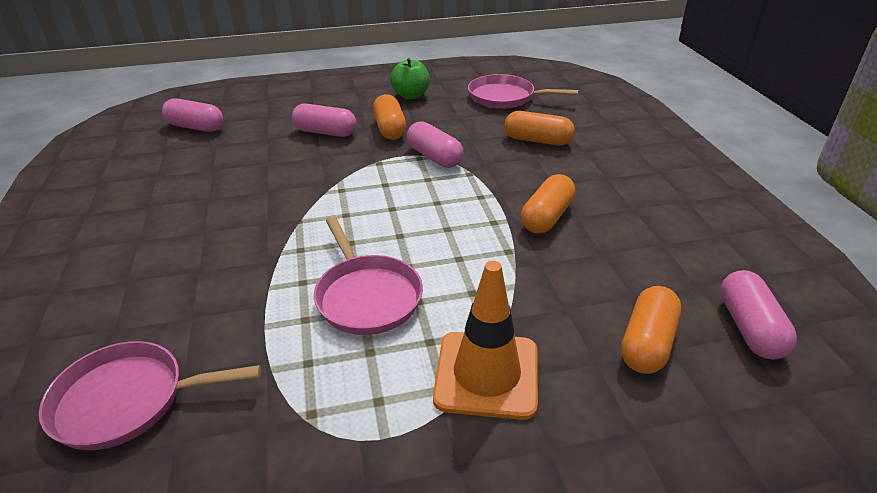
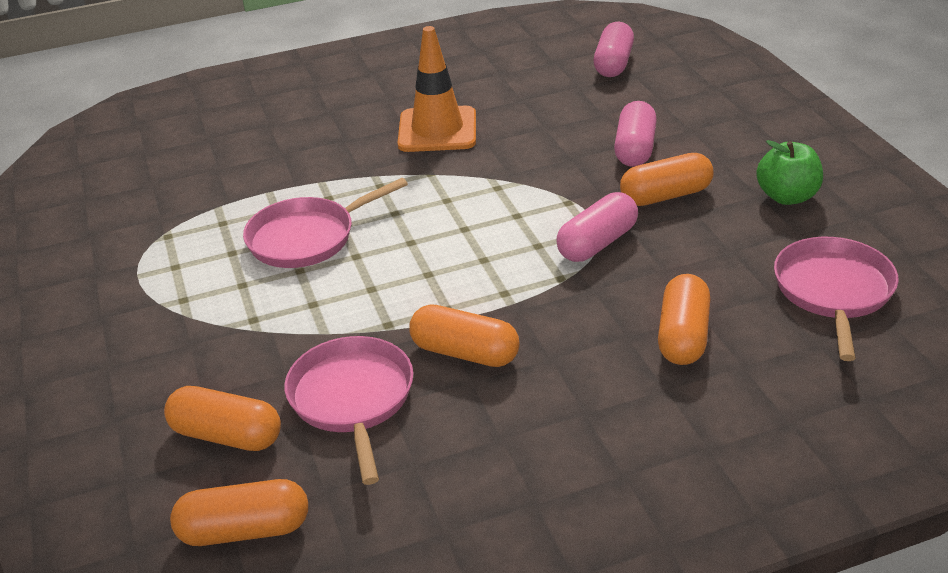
camera: 85 degrees right, 0 degrees up
(127, 400) = (193, 153): pink pan -> pink pan (352, 399)
(486, 374) = (196, 323): orange traffic cone -> orange traffic cone (437, 130)
(749, 328) = (245, 530): pink capsule -> orange capsule

